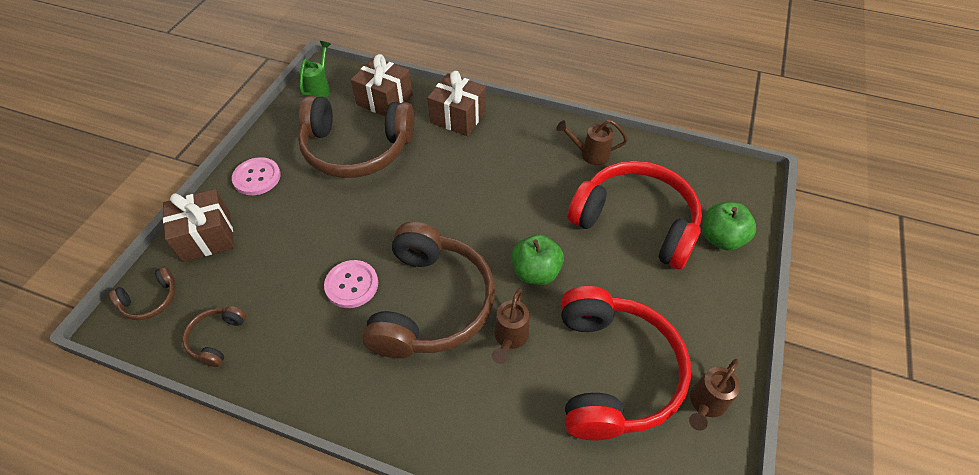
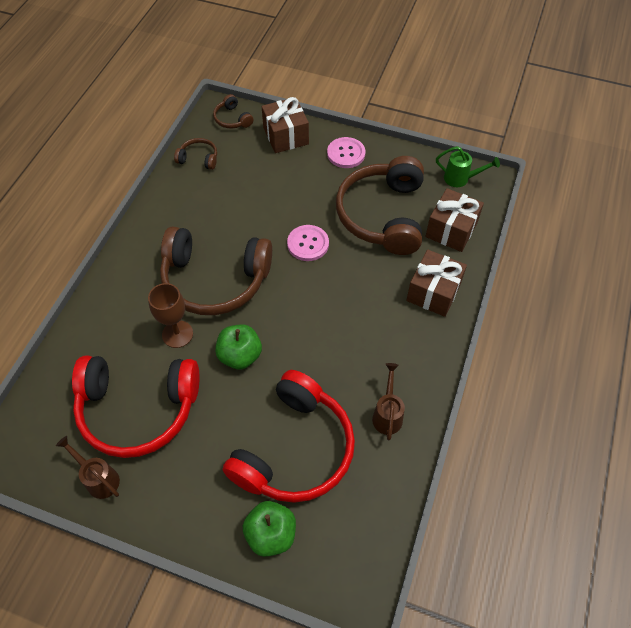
camera: 90 degrees right, 5 degrees up
(351, 285) = (236, 227): pink button -> pink button (308, 244)
(509, 339) = (177, 334): brown watering can -> brown goblet

